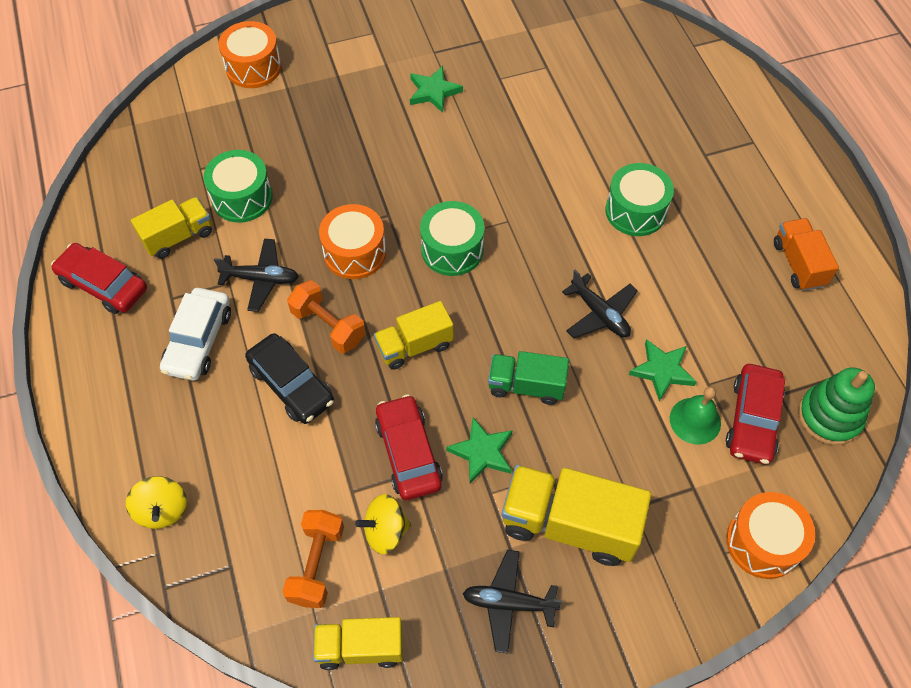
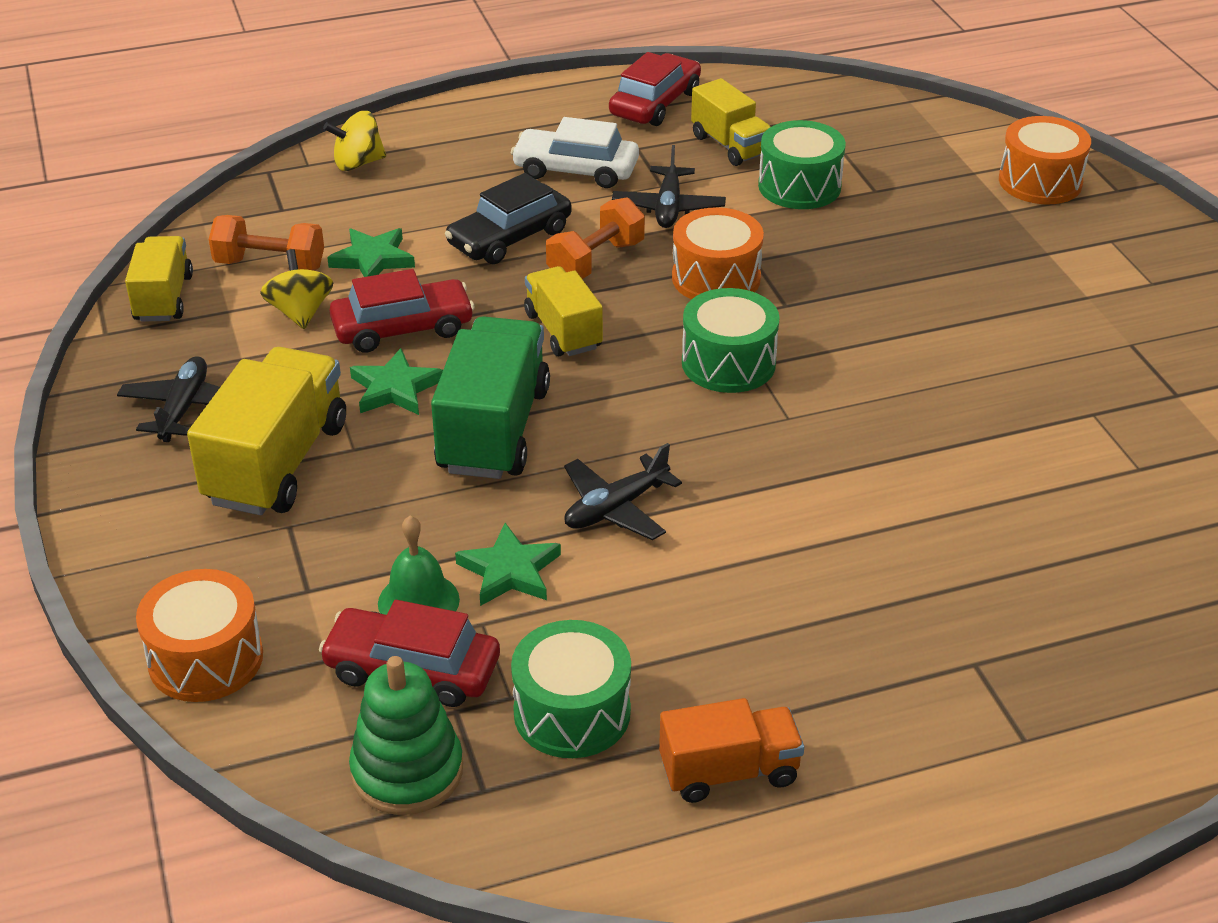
camera: 90 degrees right, 20 degrees down
(433, 92) = (1041, 344): green star -> green star (373, 259)
(526, 386) = (493, 429): green truck -> green truck, size x1.63
(635, 211) = (826, 561): green drum -> green drum (572, 712)

